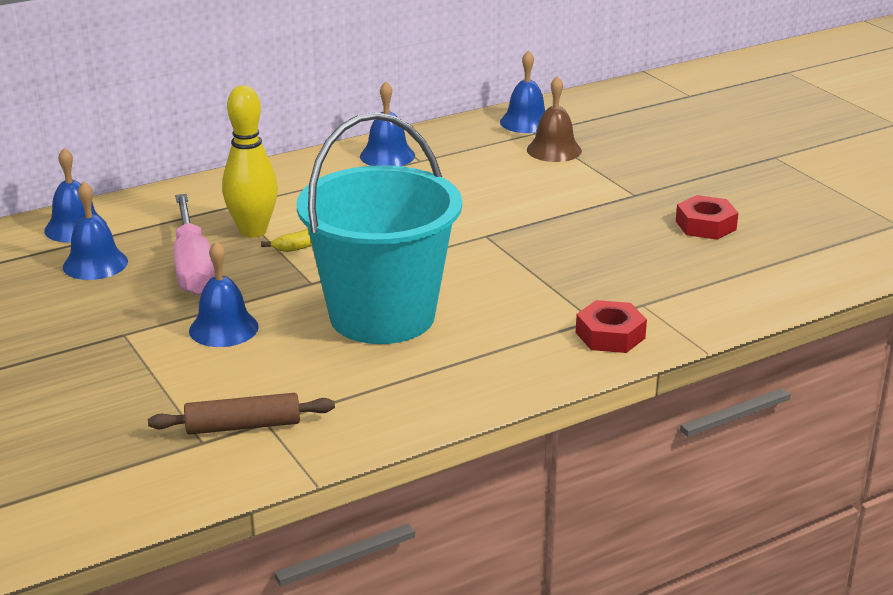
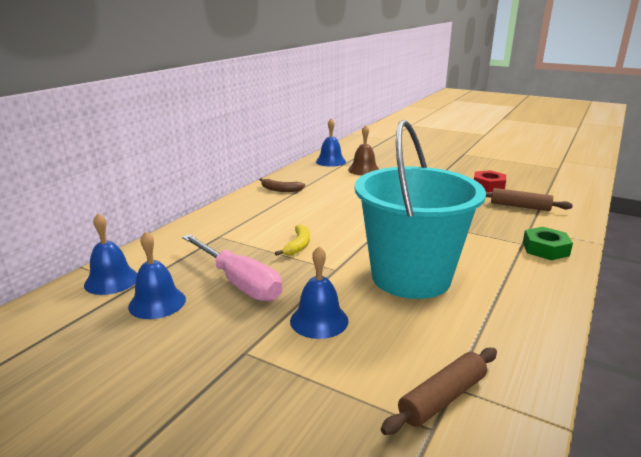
camera: 30 degrees left, 5 degrees down
(253, 231) = (253, 248): yellow bowling pin -> none
(387, 156) = (280, 190): blue bell -> brown banana
(610, 335) = (545, 249): red nut -> green nut
(692, 270) = (520, 206): none -> brown rolling pin

